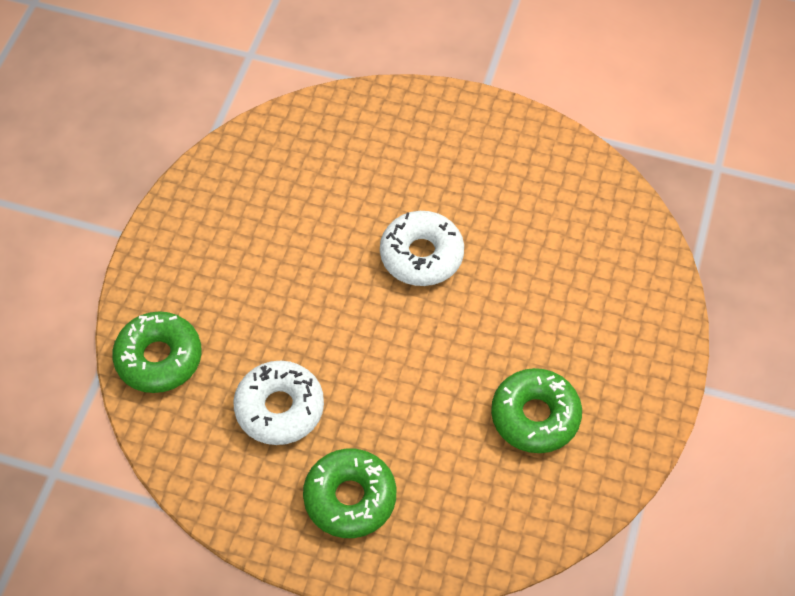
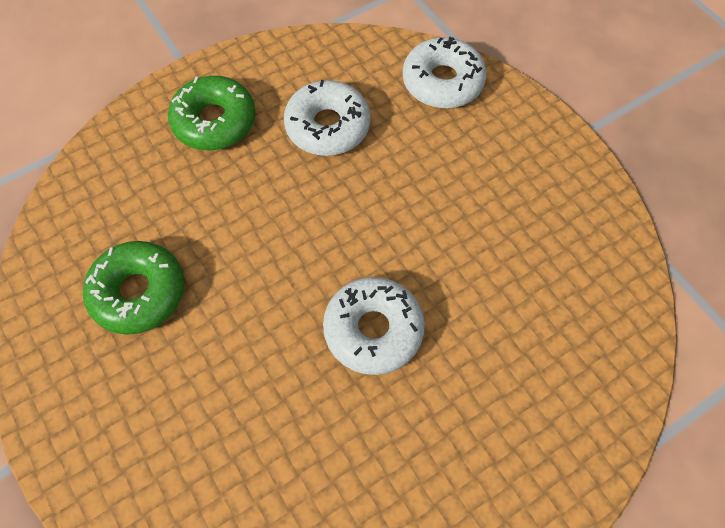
camera: 130 degrees right, 5 degrees up
(159, 358) = (442, 82): green donut -> white donut

